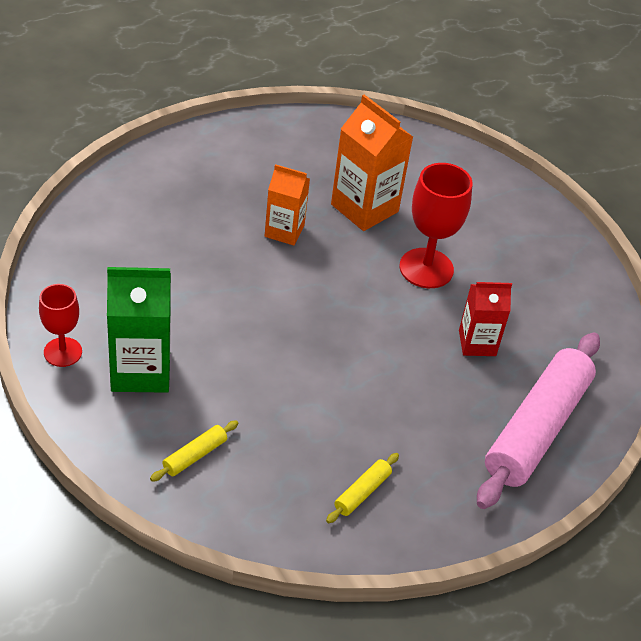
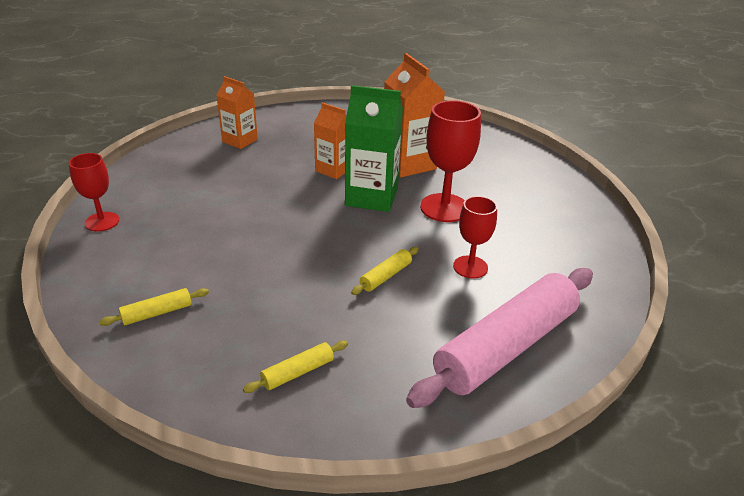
camera: 20 degrees right, 10 degrees down
(141, 370) = (155, 243): green carton -> green carton (371, 197)
(152, 201) = (240, 141): none -> orange carton
(399, 369) = (386, 276): none -> yellow rolling pin
(477, 343) = (470, 267): red carton -> red goblet

